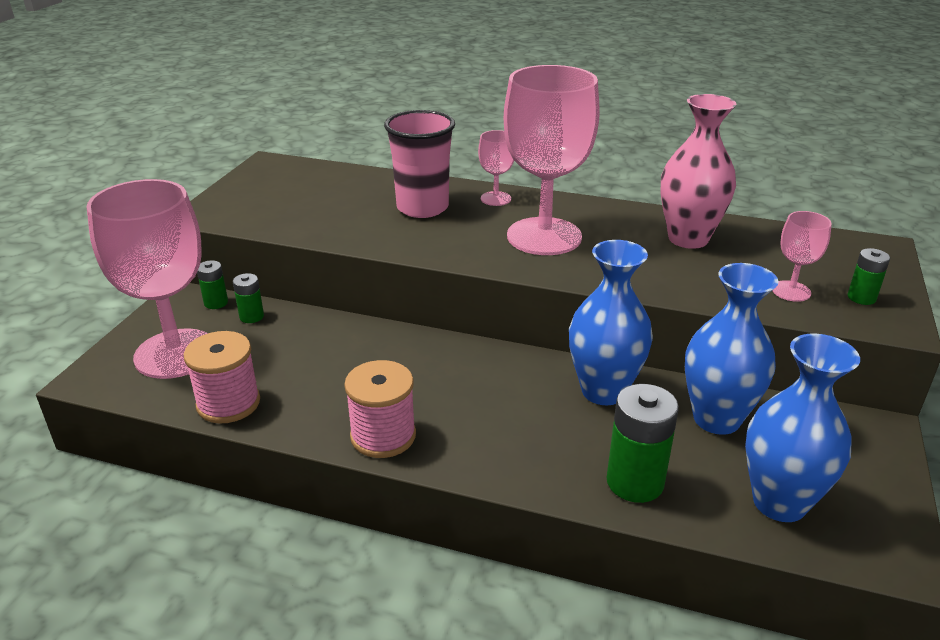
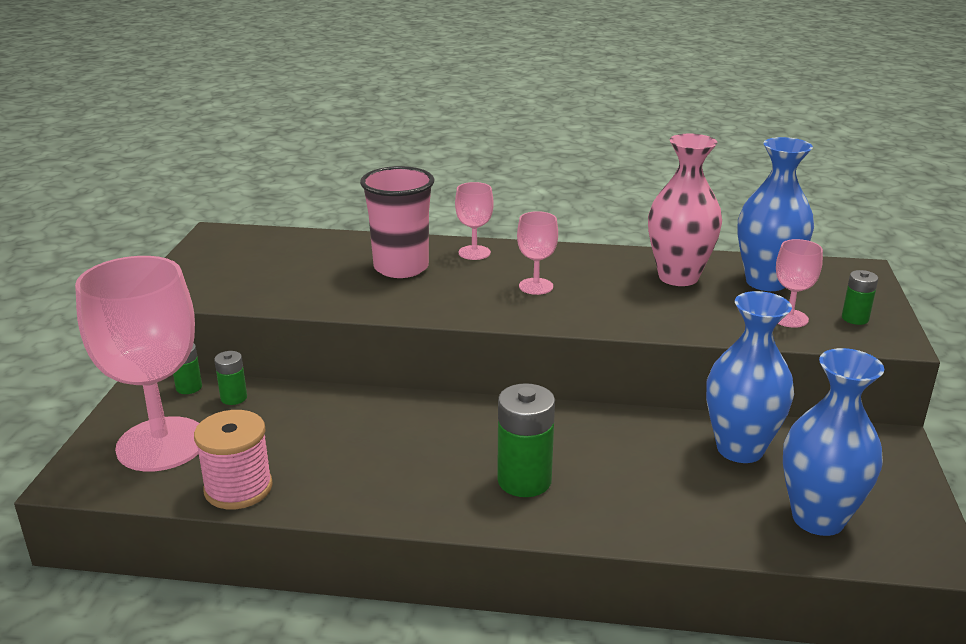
camera: 10 degrees left, 5 degrees down
(383, 436) = (414, 502): pink spool -> none
(544, 236) = (536, 286): pink goblet -> pink goblet, size x0.45
(603, 391) = (624, 434): blue vase -> blue vase (766, 282)
(635, 482) = (678, 516): green battery -> green battery (524, 480)

